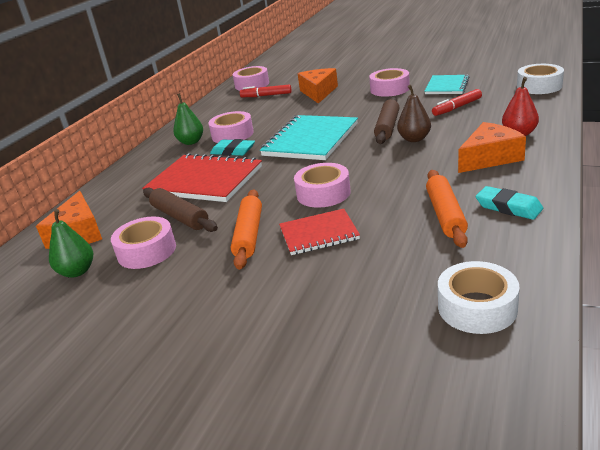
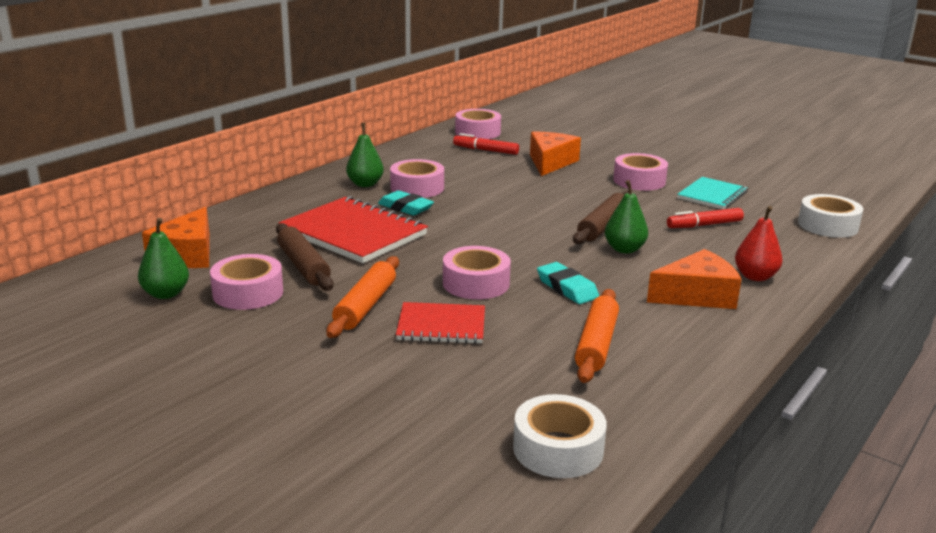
camera: 10 degrees right, 5 degrees down
(311, 140) = (502, 218): turquoise notebook -> none
(414, 139) = (624, 249): brown pear -> green pear
(508, 207) = (675, 356): turquoise eraser -> turquoise eraser (567, 288)

